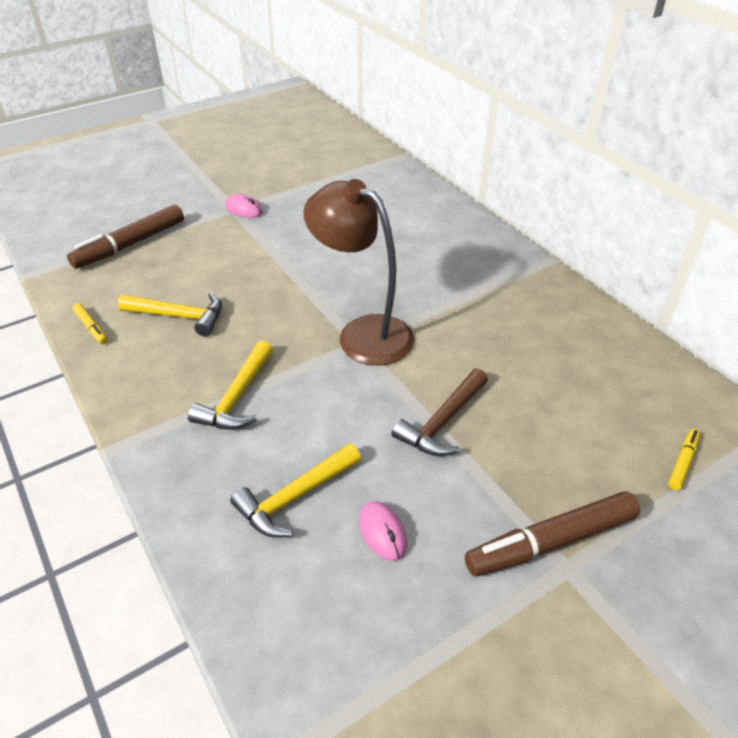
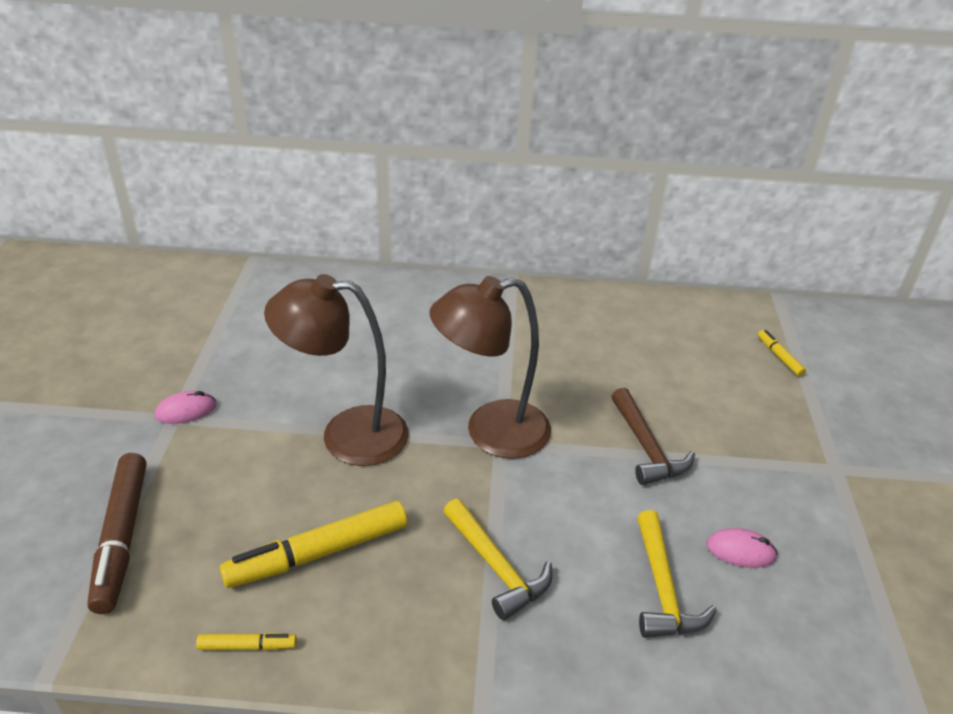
camera: 55 degrees left, 5 degrees down
(180, 316) = (318, 553): yellow hammer -> yellow marker
(289, 274) = (346, 435): none -> brown lamp
(551, 542) = (809, 462): brown marker -> none

